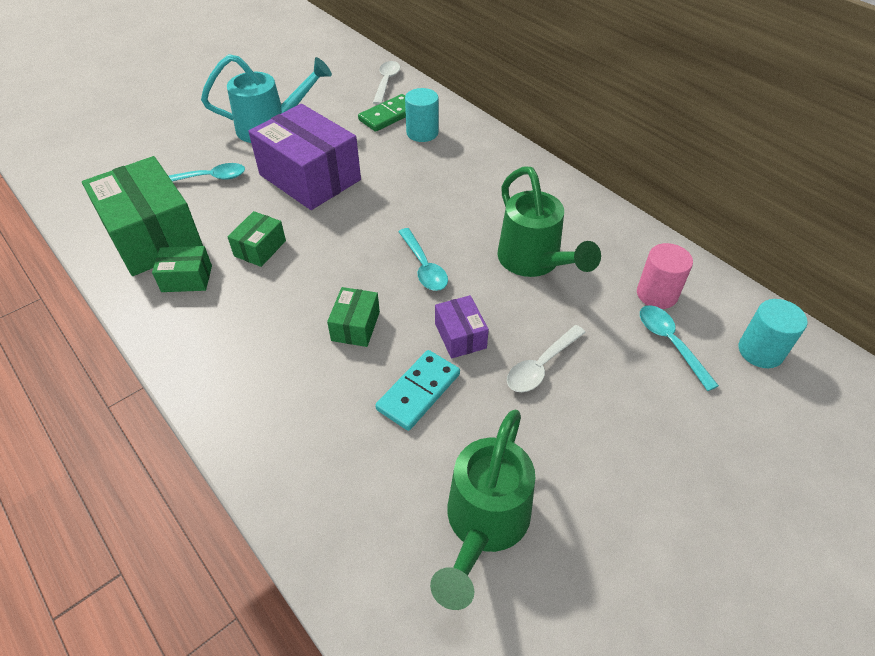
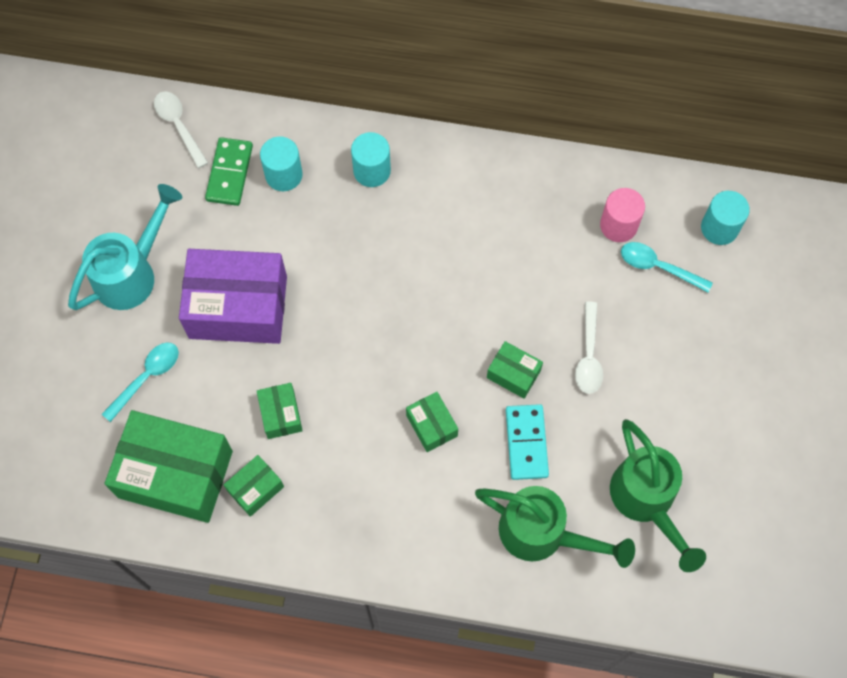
camera: 40 degrees left, 20 degrees up
(423, 266) = (429, 330): turquoise spoon -> none
(460, 336) = (513, 374): purple box -> green box
(484, 160) = (372, 171): none -> turquoise cylinder
(534, 263) = (508, 261): green watering can -> green watering can (543, 534)

